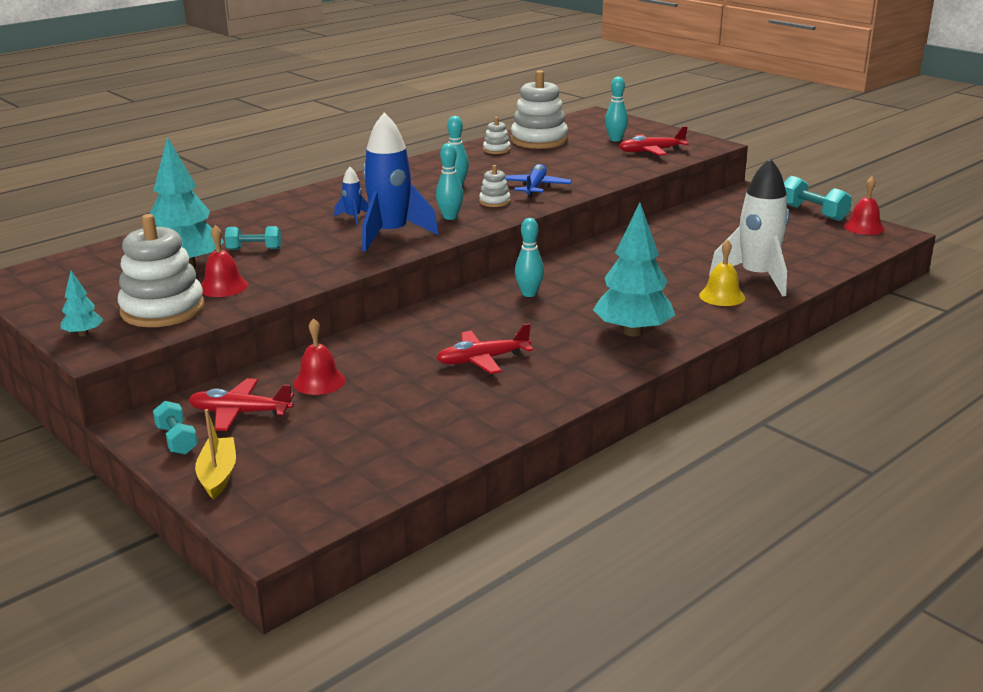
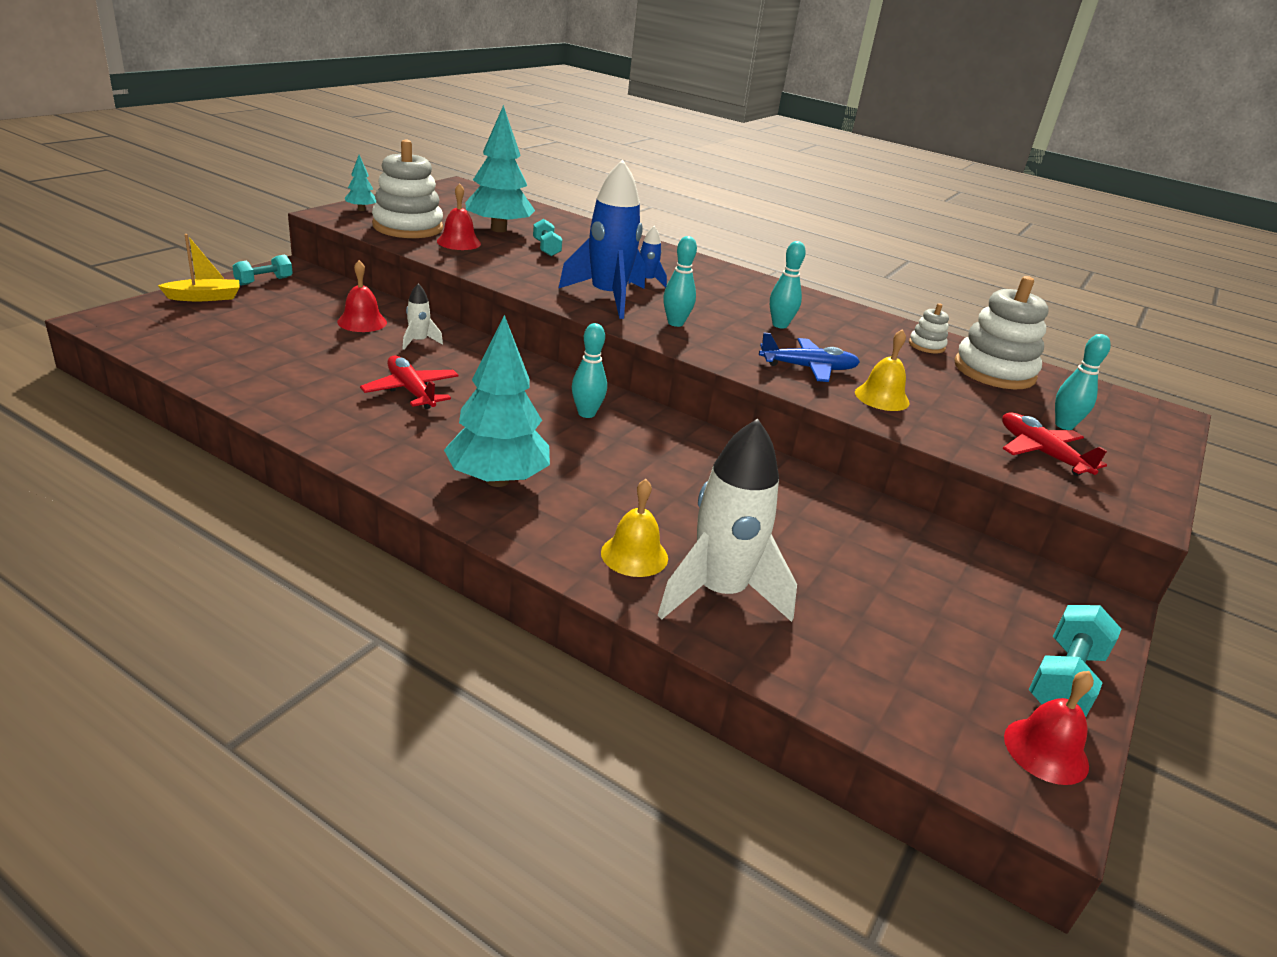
camera: 70 degrees right, 5 degrees up
(240, 413) = (306, 297): red plane -> none
(376, 354) = (419, 342): none -> white rocket
(494, 202) = (740, 345): white stacking toy -> none
(580, 175) = (882, 397): none -> yellow bell

